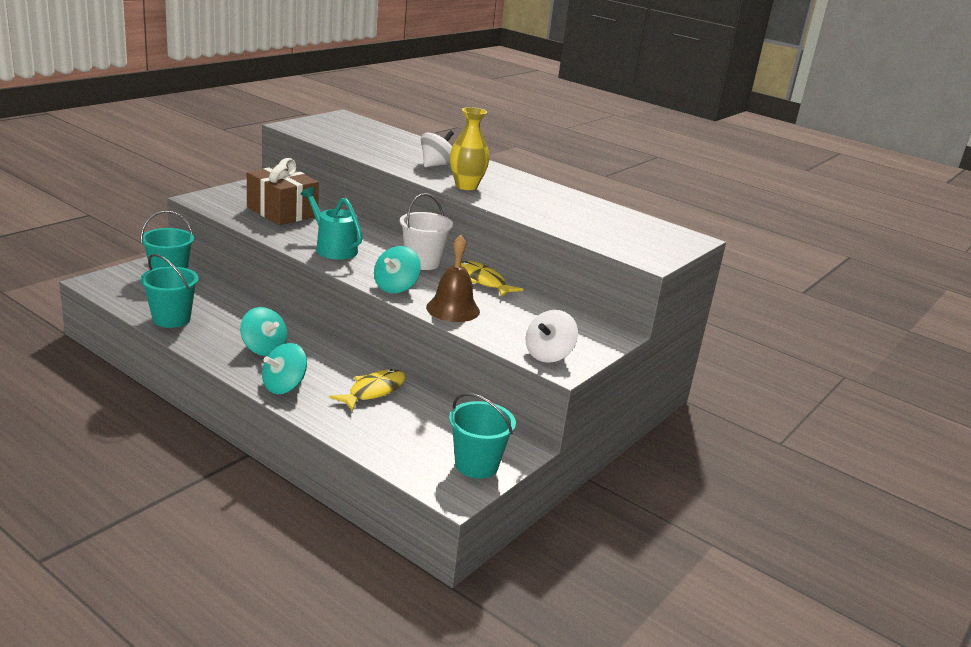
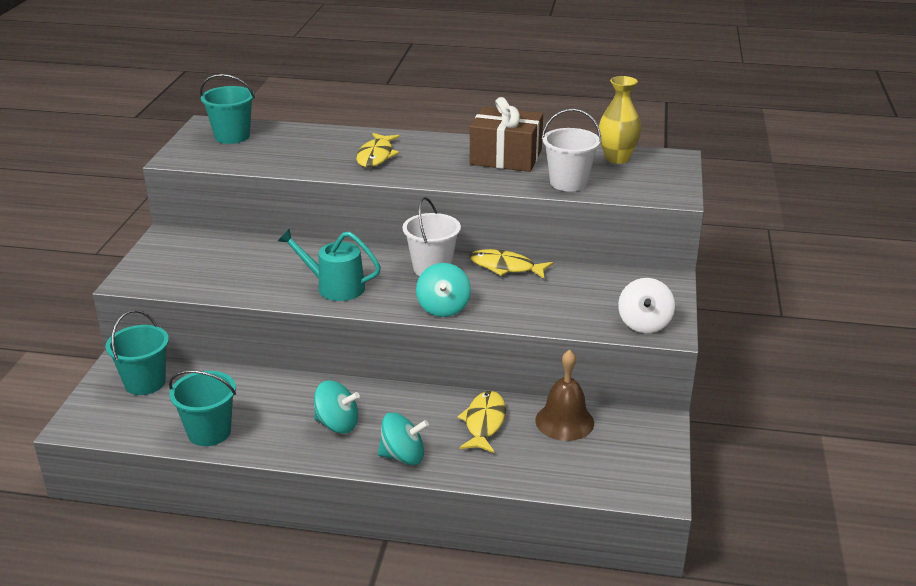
camera: 25 degrees left, 5 degrees up
(282, 212) = (232, 263): brown gift -> brown gift (506, 157)
(284, 386) = (403, 456): turquoise spinning top -> turquoise spinning top turned 105 degrees counterclockwise
(437, 165) = (376, 156): white spinning top -> yellow fish
(453, 309) = (517, 310): brown bell -> brown bell (564, 421)
(466, 186) = (434, 172): yellow vase -> yellow vase (617, 158)
(476, 465) = (643, 455): turquoise bucket -> turquoise bucket (232, 136)
(568, 224) = (568, 183): none -> white bucket

